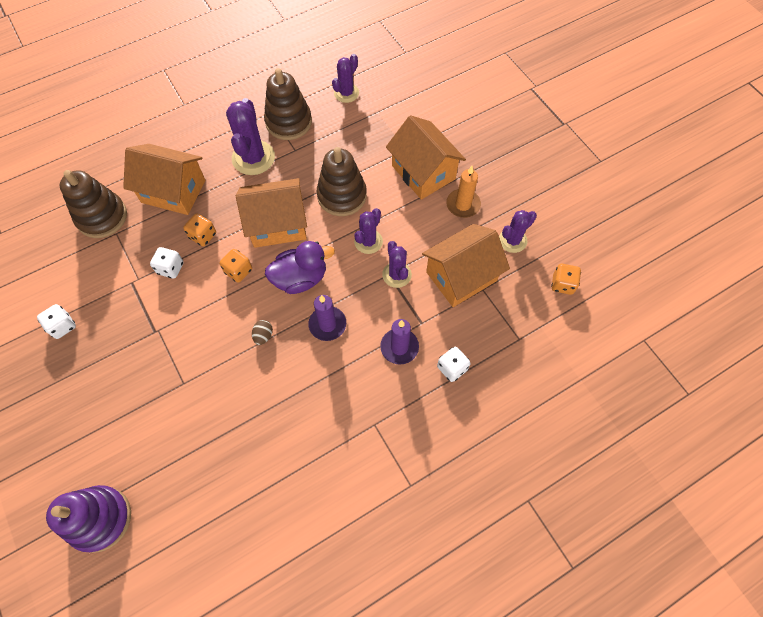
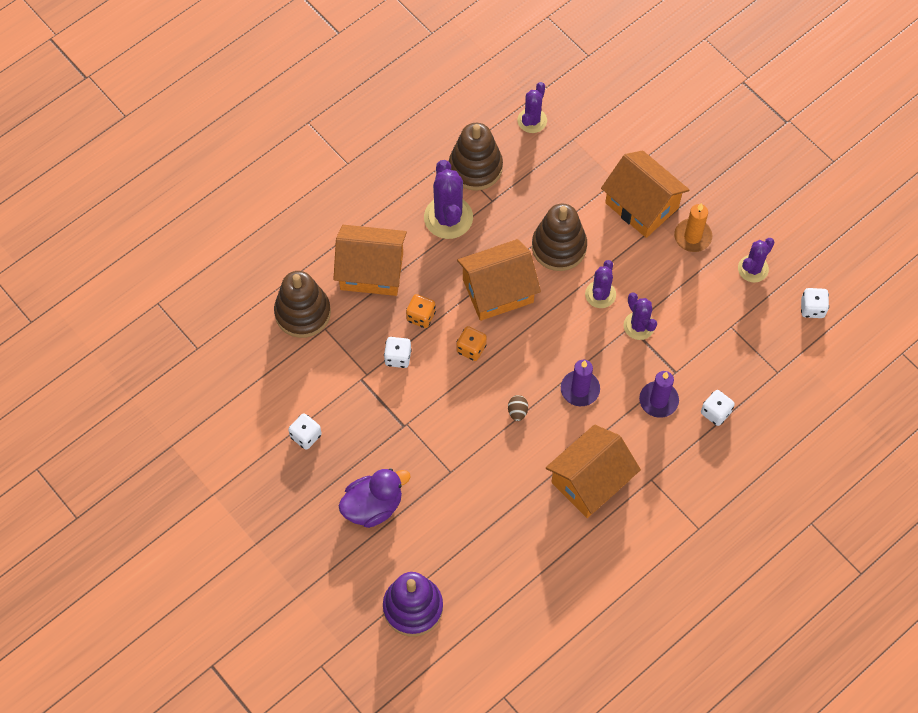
camera: 10 degrees left, 0 degrees up
(300, 278) = (539, 346): purple duck -> purple duck (373, 506)
(461, 276) = (706, 317): orange house -> orange house (590, 481)
(562, 284) = (812, 308): orange dice -> white dice

